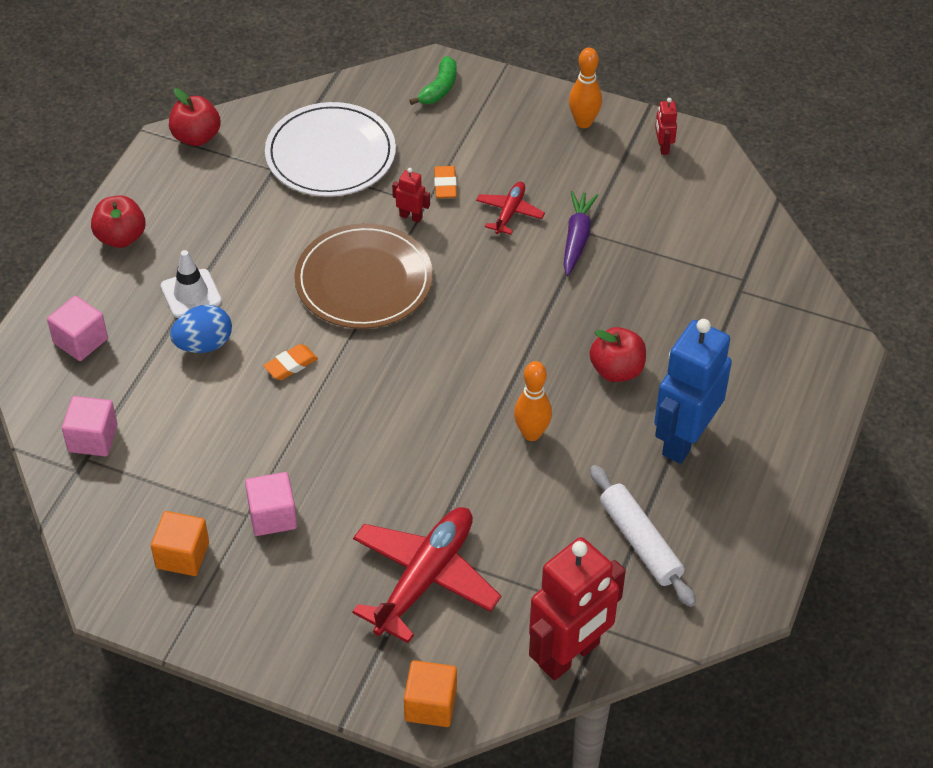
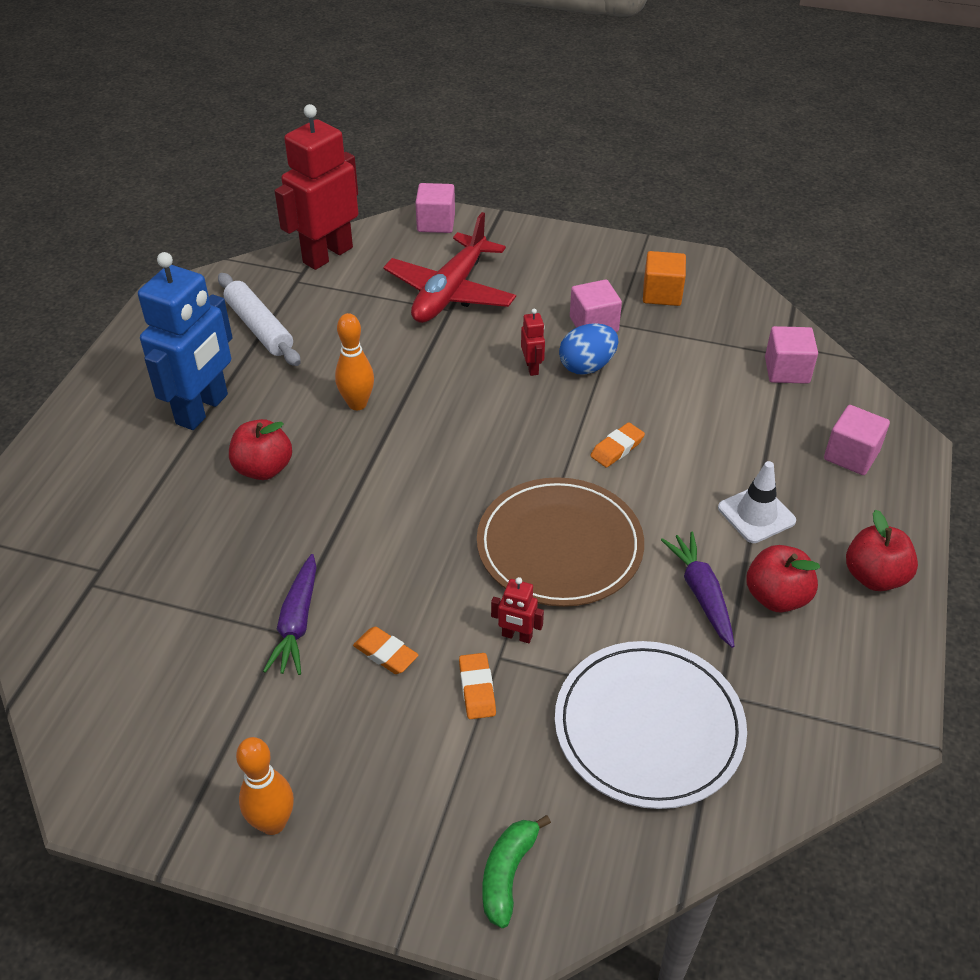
camera: 175 degrees right, 5 degrees down
(196, 137) = (852, 740): red apple -> red apple (776, 597)
(204, 344) = (717, 462): blue egg -> blue egg (587, 366)
(262, 235) = (701, 593): none -> purple carrot
(430, 705) = (436, 223): orange cube -> pink cube
(509, 212) = (386, 653): red plane -> orange eraser
(663, 147) = (155, 785): red robot -> red robot (532, 367)

